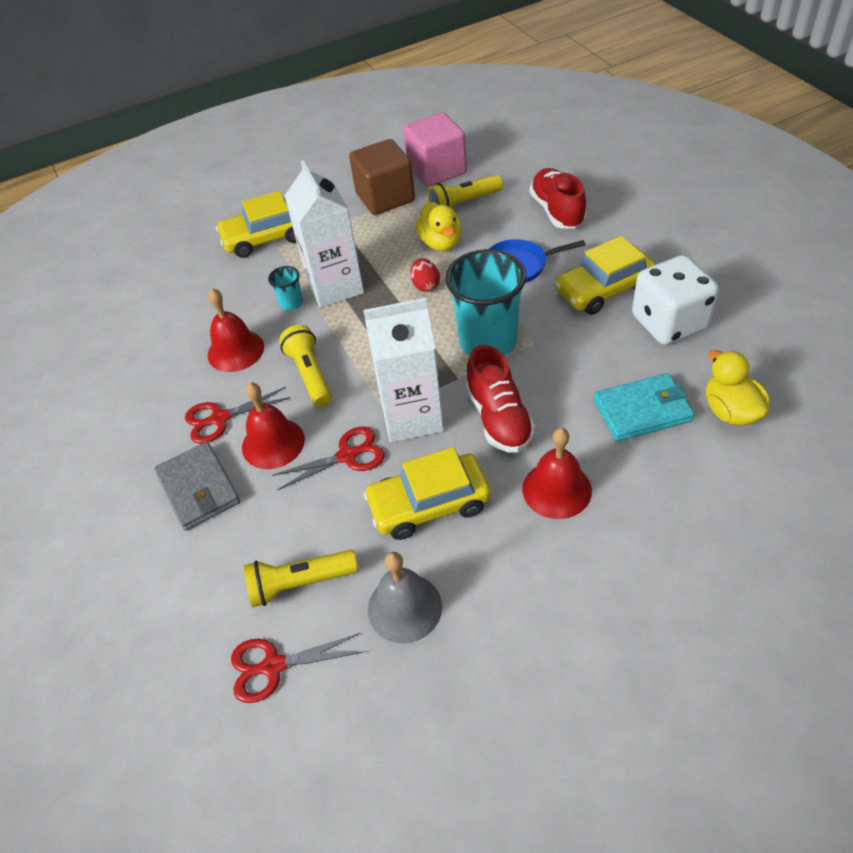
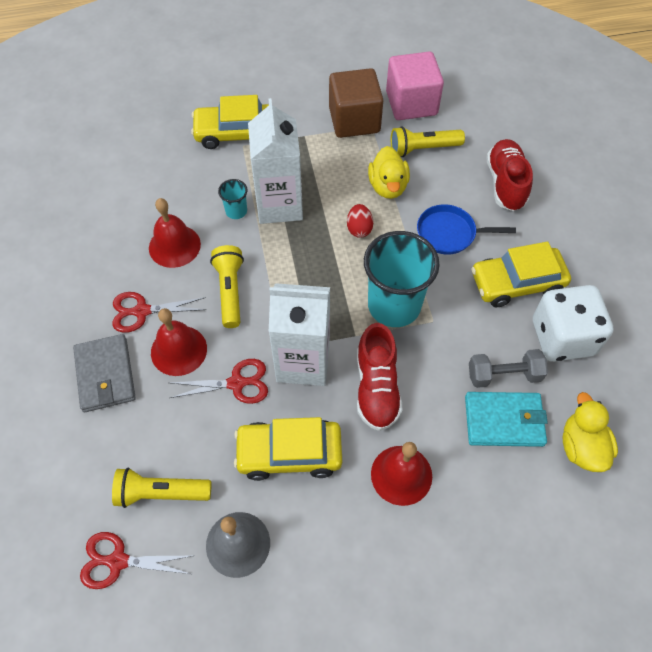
camera: 10 degrees right, 10 degrees up
(624, 370) = (504, 375): none -> grey dumbbell

